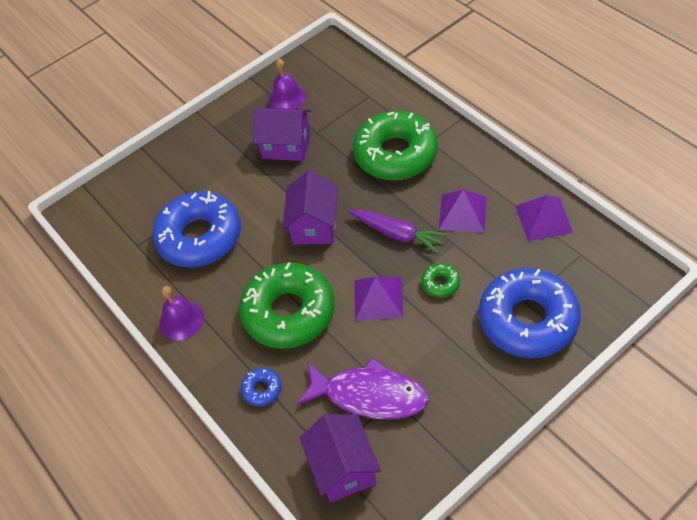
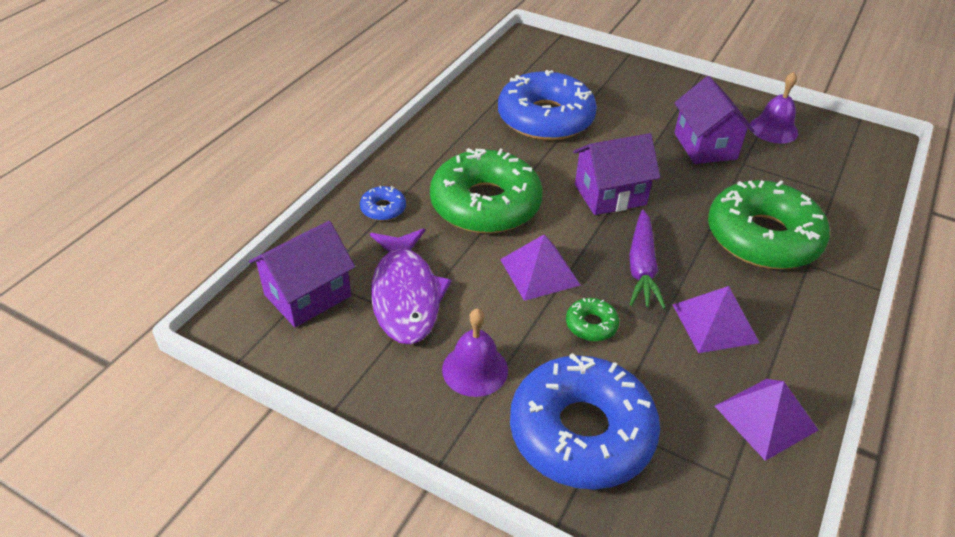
camera: 60 degrees right, 10 degrees down
(181, 320) = (441, 134): purple bell -> purple bell (475, 369)

